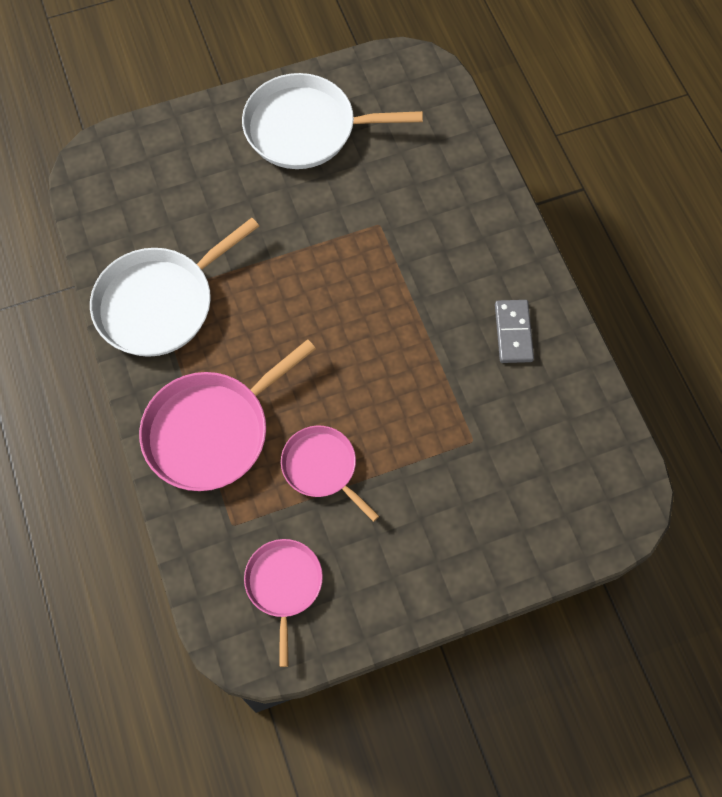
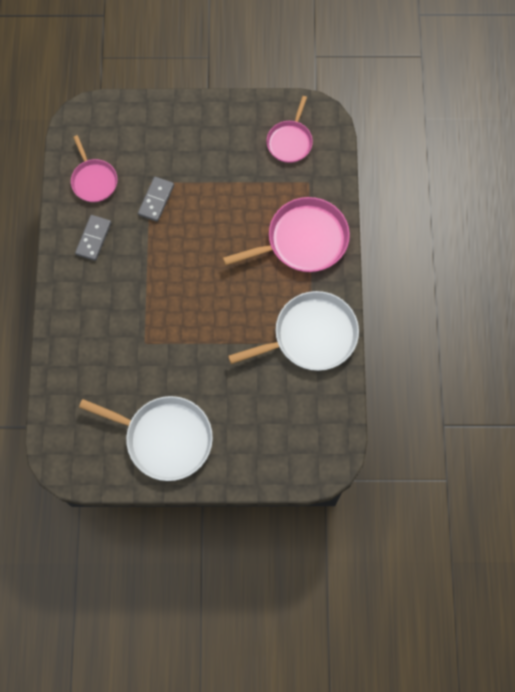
camera: 160 degrees left, 5 degrees up
(322, 467) = (245, 197): pink pan -> pink pan (94, 180)
(451, 417) = (156, 200): none -> grey domino

